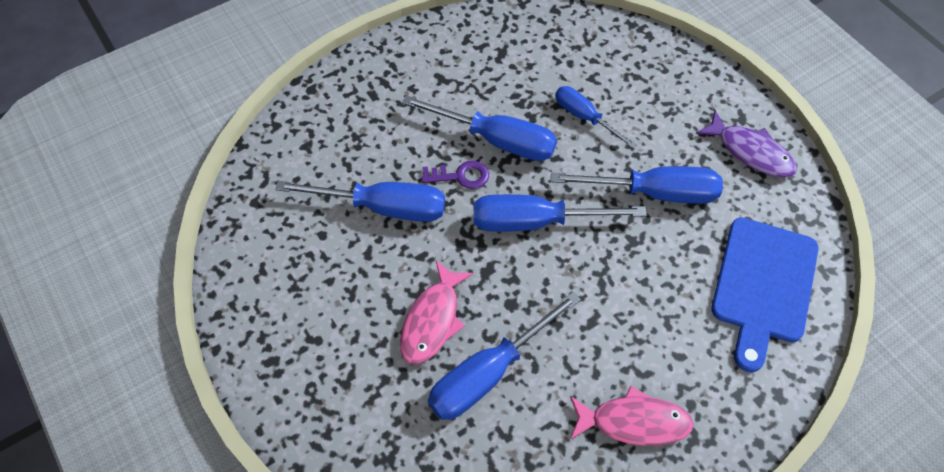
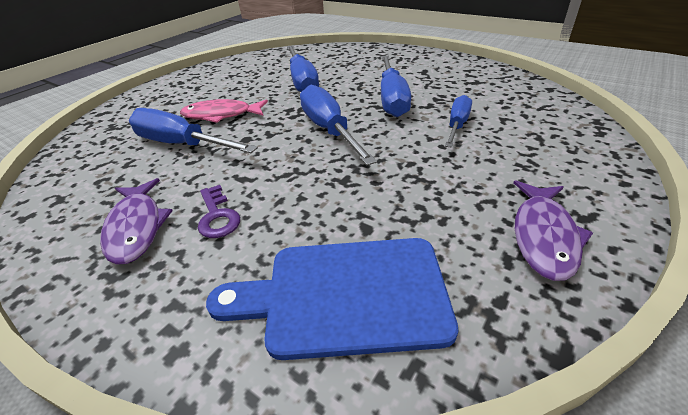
camera: 70 degrees right, 20 degrees down
(460, 176) = (348, 95): purple key -> purple key (217, 216)
(634, 422) = (136, 227): pink fish -> purple fish
(654, 192) = (411, 179): blue screwdriver -> none

